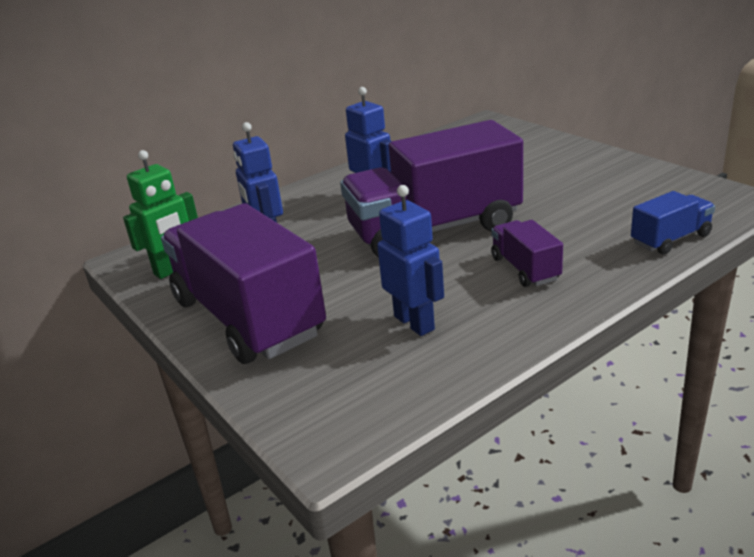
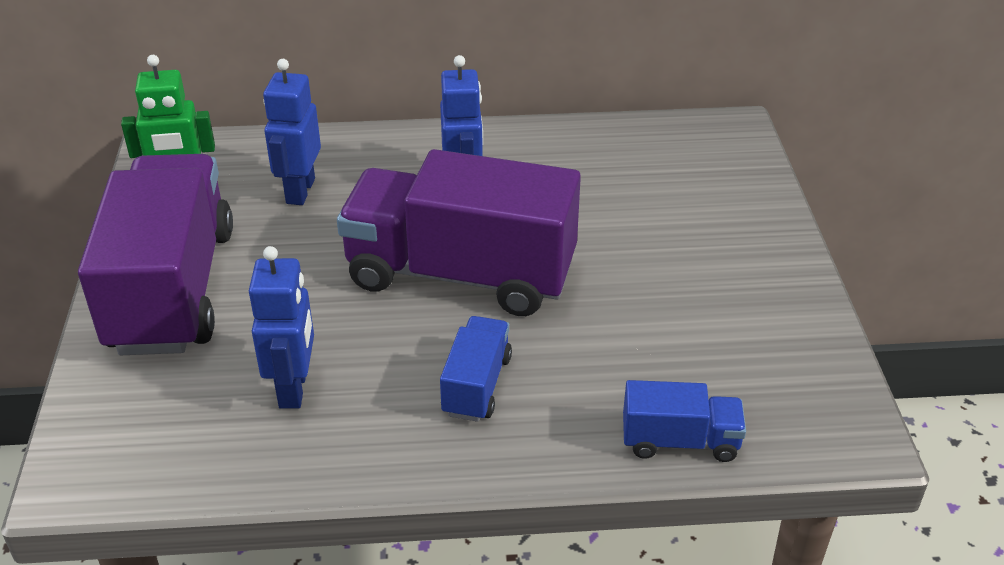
camera: 30 degrees right, 10 degrees up
(525, 269) = (476, 385): purple truck -> blue truck

